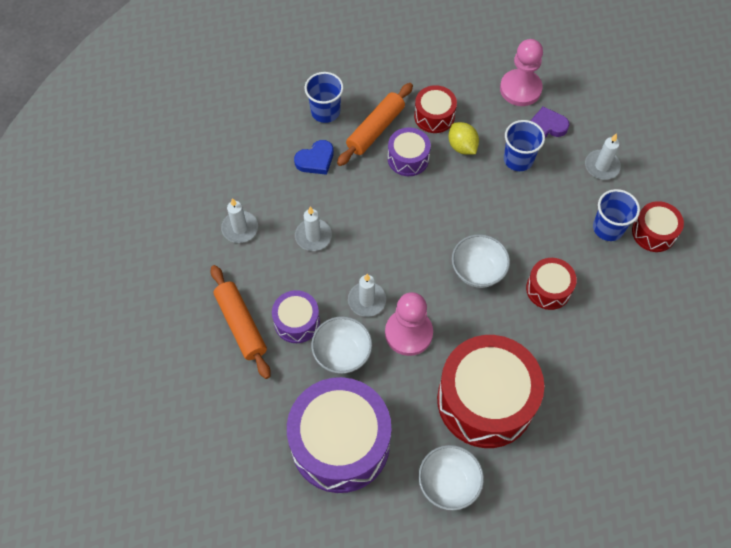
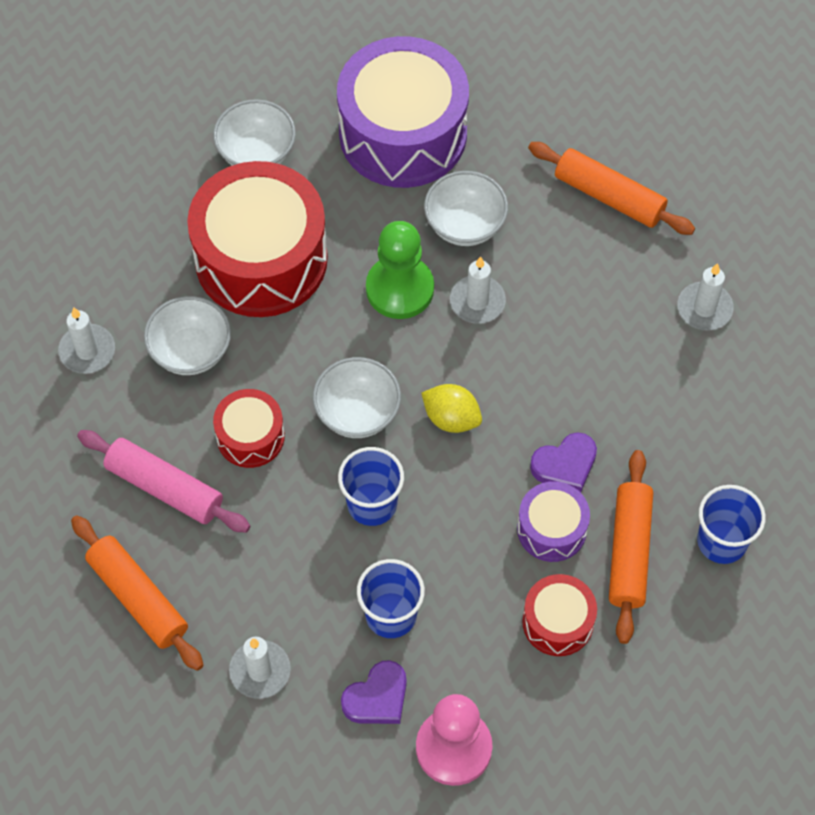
camera: 150 degrees right, 0 degrees up
(297, 322) = (545, 233): purple drum -> none
(313, 236) = (602, 347): white candle -> white candle (87, 351)
(315, 160) = (679, 456): blue heart -> none
(379, 185) = (565, 465): none -> purple heart
(408, 333) = (400, 289): pink pawn -> green pawn
(462, 146) = (485, 592): yellow lemon -> yellow lemon (451, 418)
(561, 360) = (191, 351): none -> white bowl
(608, 228) = (207, 570): blue cup -> blue cup (372, 503)
(613, 285) = (165, 487): none -> pink rolling pin
(653, 232) = (138, 598): red drum -> orange rolling pin

